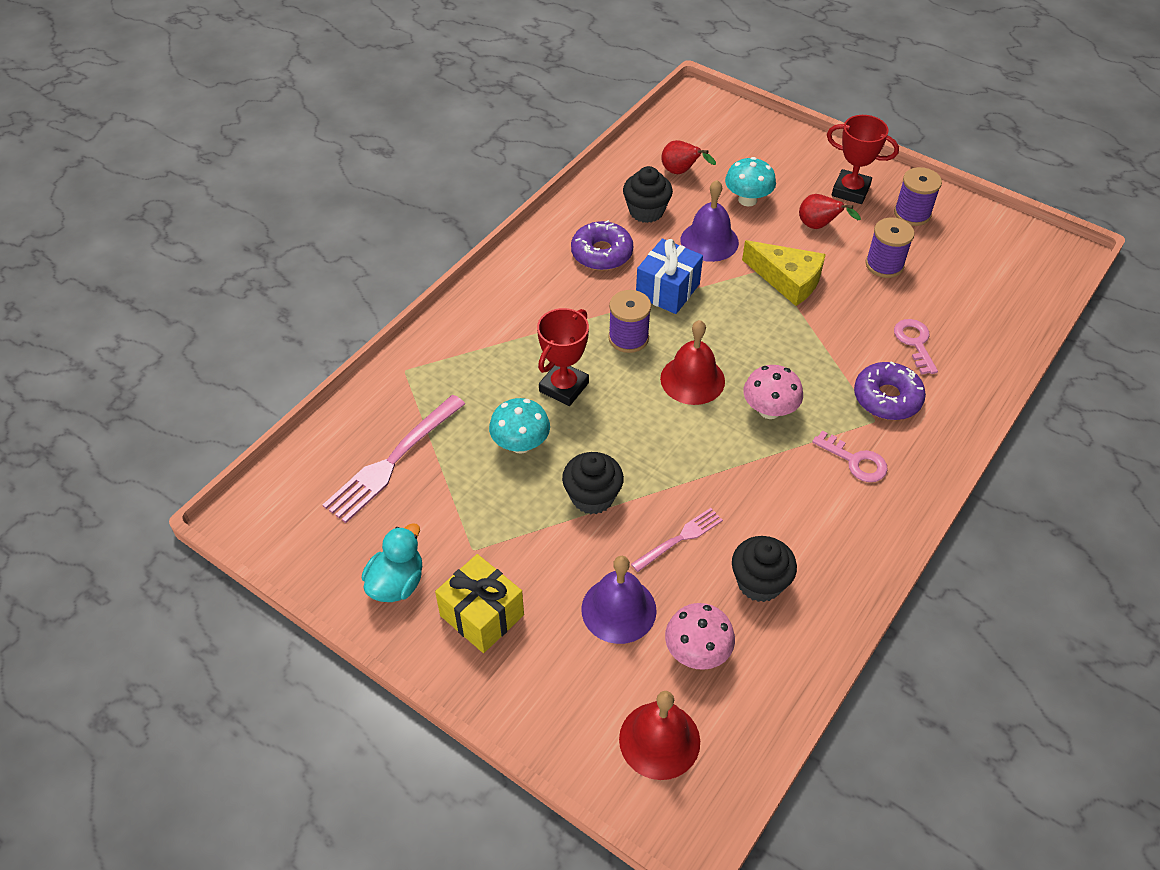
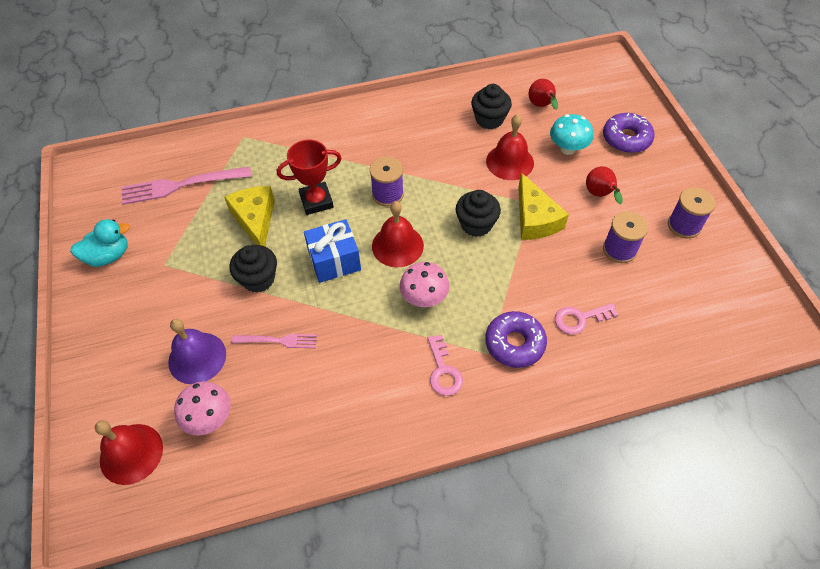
camera: 40 degrees right, 5 degrees up
(482, 615) = (127, 305): yellow gift -> none
(520, 444) = (255, 220): turquoise mushroom -> yellow cheese
(602, 253) = (431, 131): purple donut -> purple donut (626, 138)
(667, 290) = (446, 178): blue gift -> blue gift (334, 261)
(709, 241) = (510, 162): purple bell -> red bell
(759, 582) = (293, 404): black cupcake -> black cupcake (476, 224)
(850, 191) = (653, 183): red trophy -> none
(915, 343) = (580, 318): pink key -> pink key turned 135 degrees counterclockwise

